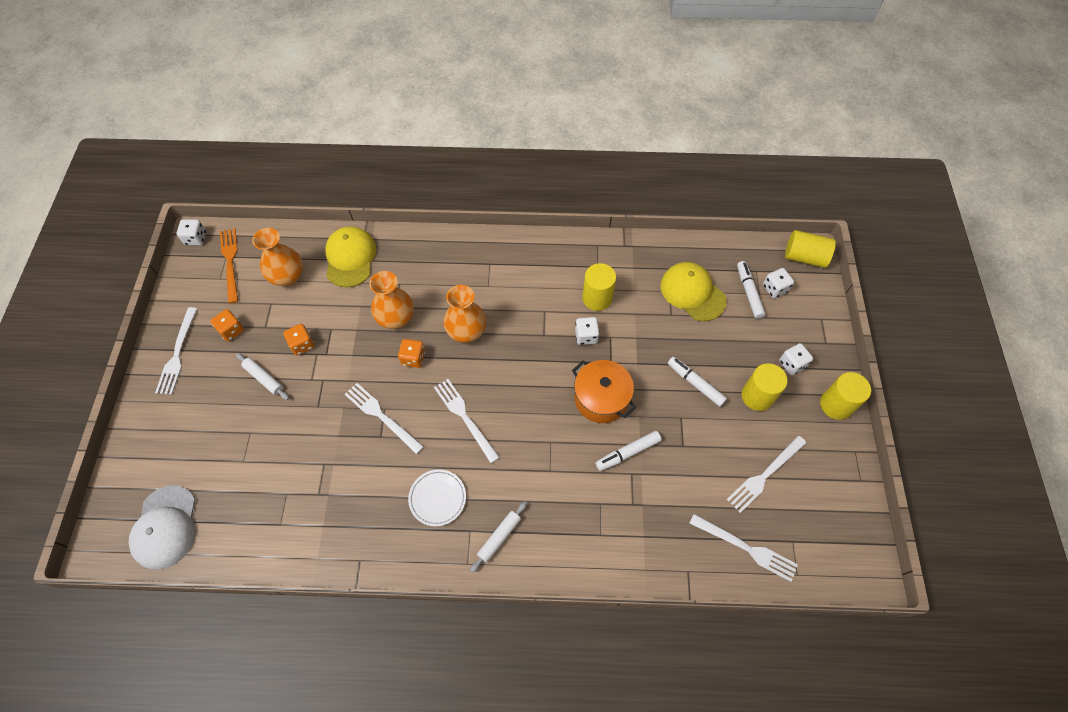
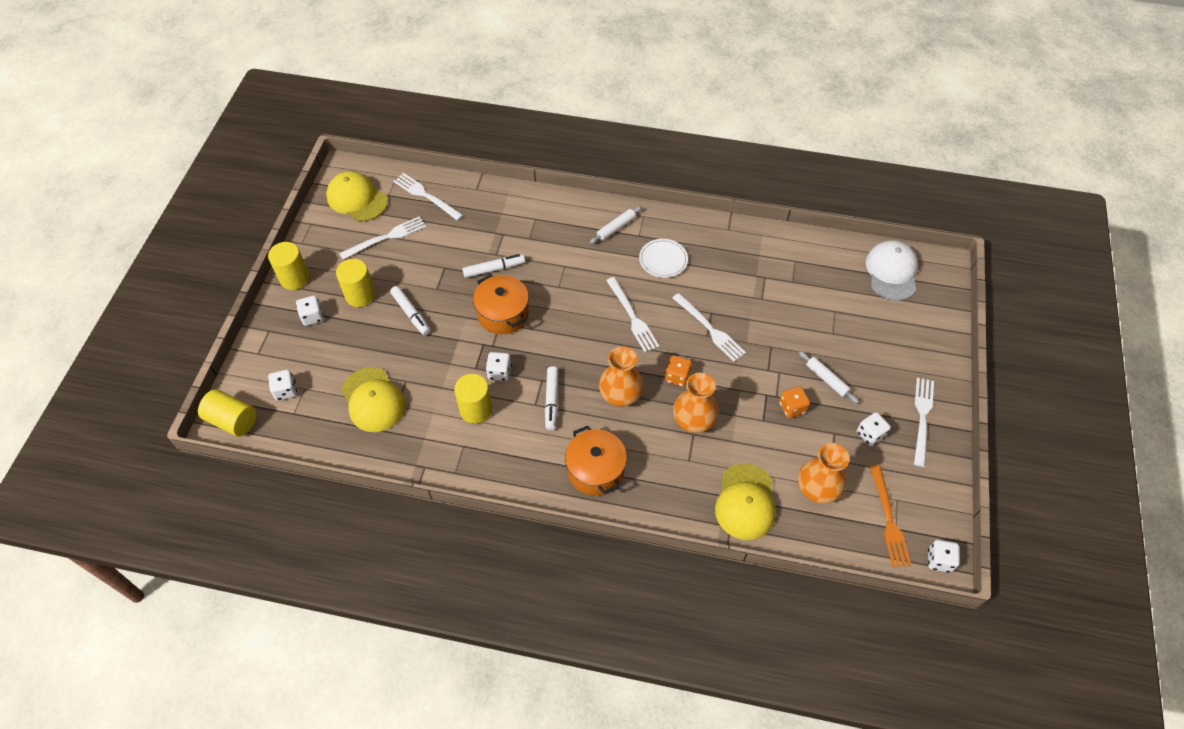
camera: 170 degrees left, 5 degrees down
(231, 330) = (870, 434): orange dice -> white dice
(479, 264) = (595, 470): none -> orange pot
(749, 292) = (314, 391): white marker -> white marker (551, 401)
(827, 528) = (357, 199): none -> yellow cap

